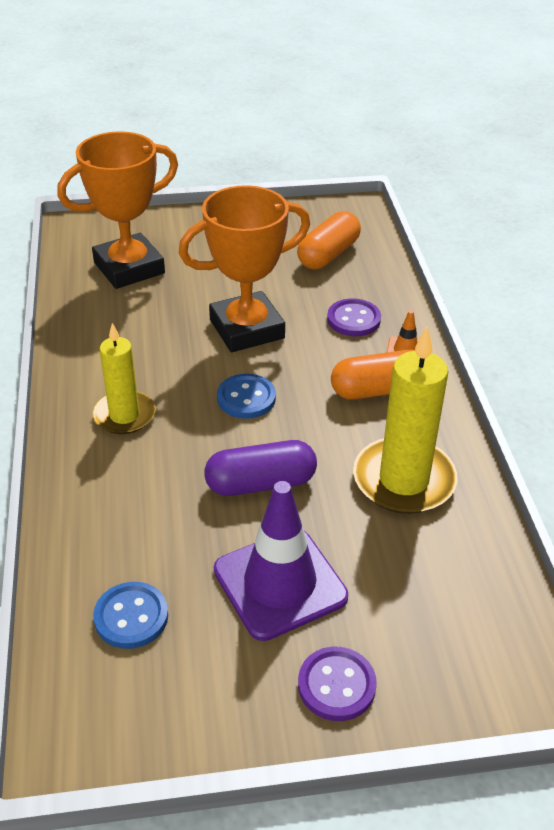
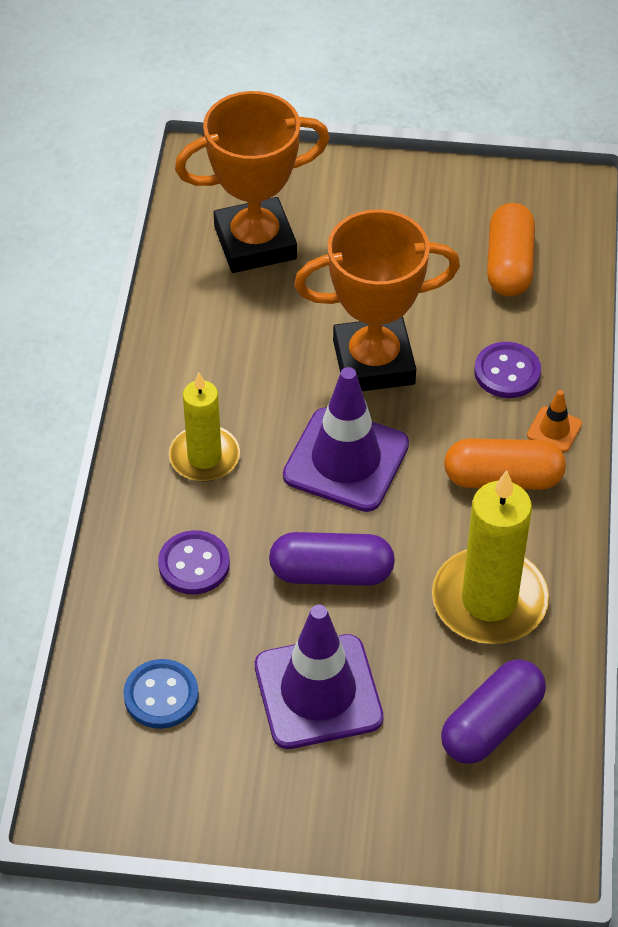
camera: 15 degrees right, 10 degrees up
(246, 398) = (346, 460): blue button -> purple traffic cone
(328, 254) = (509, 264): orange capsule -> orange capsule turned 45 degrees counterclockwise
(336, 685) = (342, 808): purple button -> purple button (194, 564)
(446, 579) = (491, 724): none -> purple capsule

